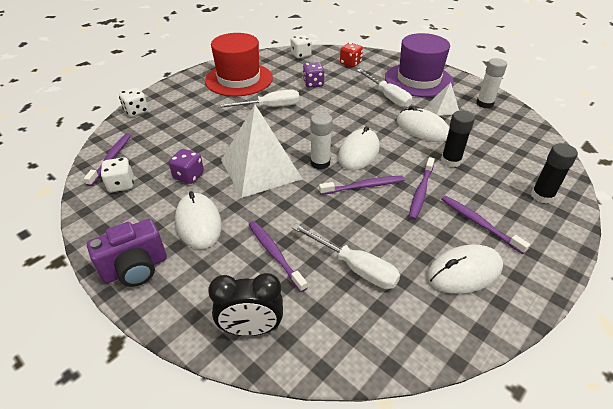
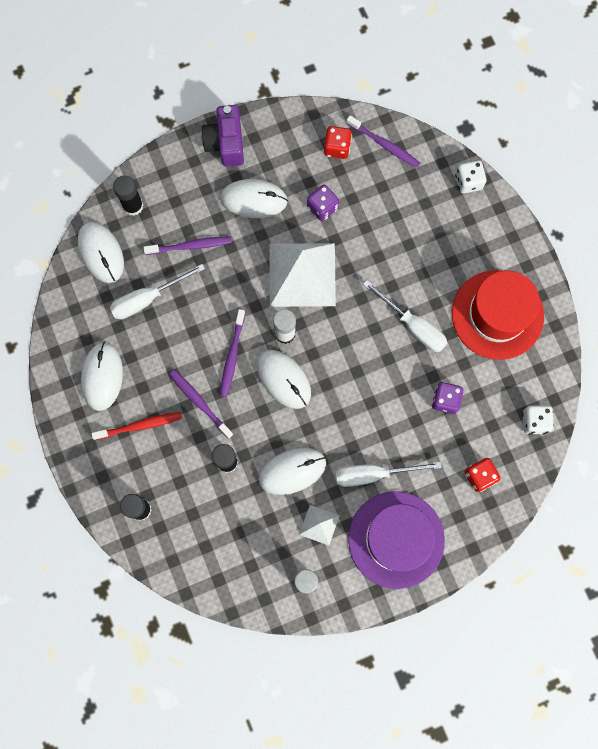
camera: 115 degrees right, 35 degrees up
(121, 185) = (337, 148): white dice -> red dice
(251, 329) = (133, 206): black clock -> black glue stick
(269, 107) = (413, 326): white screwdriver -> white screwdriver turned 60 degrees counterclockwise
(330, 337) = (101, 253): none -> white mouse
(478, 223) = (140, 425): purple toothbrush -> red toothbrush

